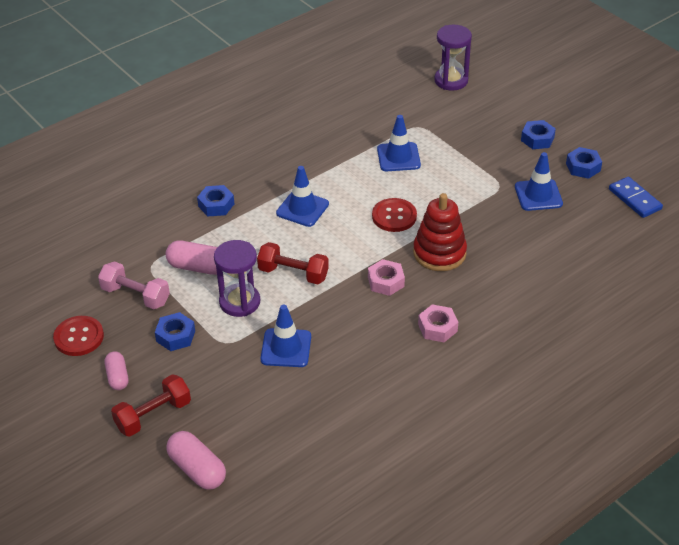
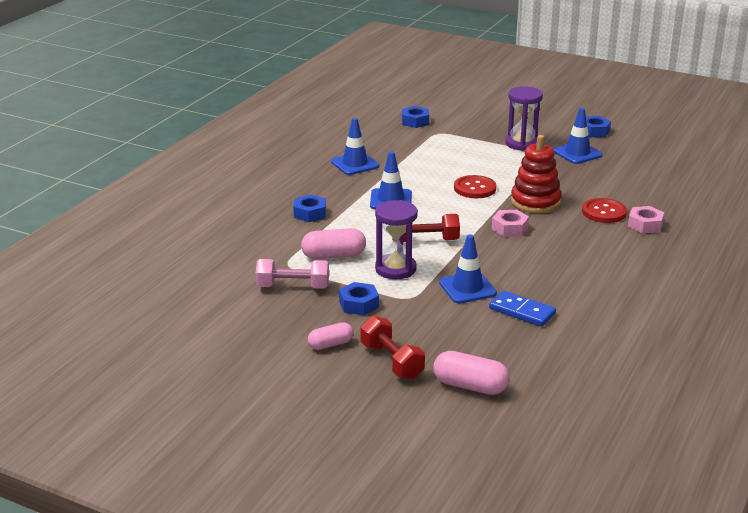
camera: 25 degrees left, 15 degrees down
(79, 337) = (265, 327): red button -> red button (604, 212)
(117, 377) = (330, 344): pink capsule -> pink capsule turned 75 degrees counterclockwise
(153, 415) = (392, 361): red dumbbell -> red dumbbell turned 60 degrees counterclockwise
(398, 157) = (441, 153): blue traffic cone -> blue traffic cone (355, 164)
(437, 328) = (582, 246): pink nut -> pink nut (645, 225)
(451, 80) = (437, 102): purple hourglass -> purple hourglass (522, 144)
(537, 139) = (542, 122): blue nut -> blue nut (415, 121)
(635, 199) = (652, 141): blue domino -> blue domino (522, 311)

